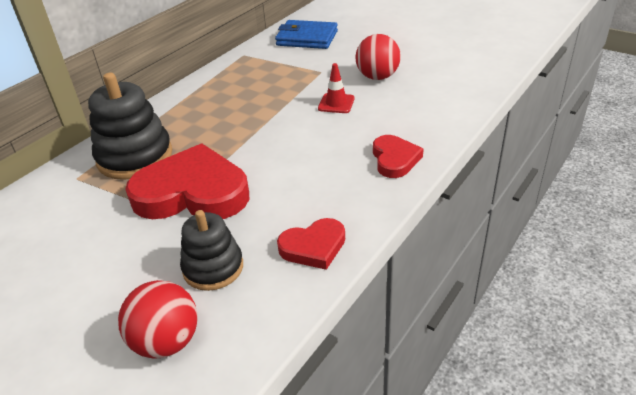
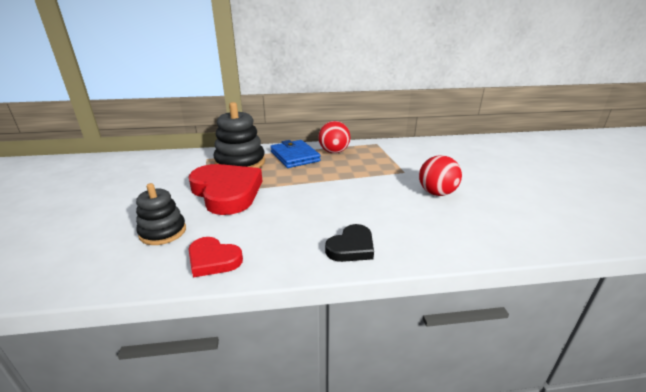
camera: 45 degrees right, 10 degrees down
(167, 341) = (86, 249): red ball -> red ball (334, 152)
(307, 38) = (430, 151): blue wallet -> blue wallet (294, 156)
(336, 103) = (379, 193): red traffic cone -> none
(394, 159) = (351, 247): red heart -> black heart

